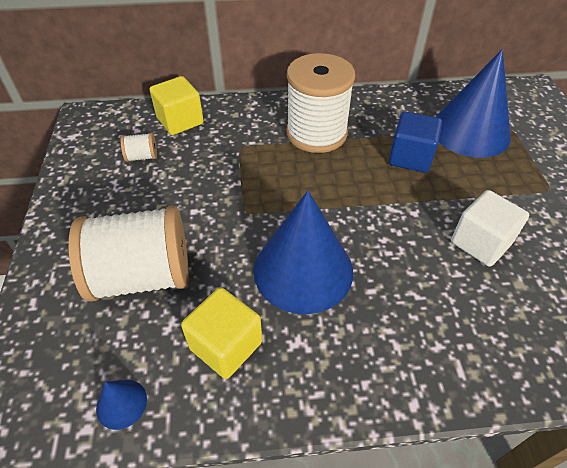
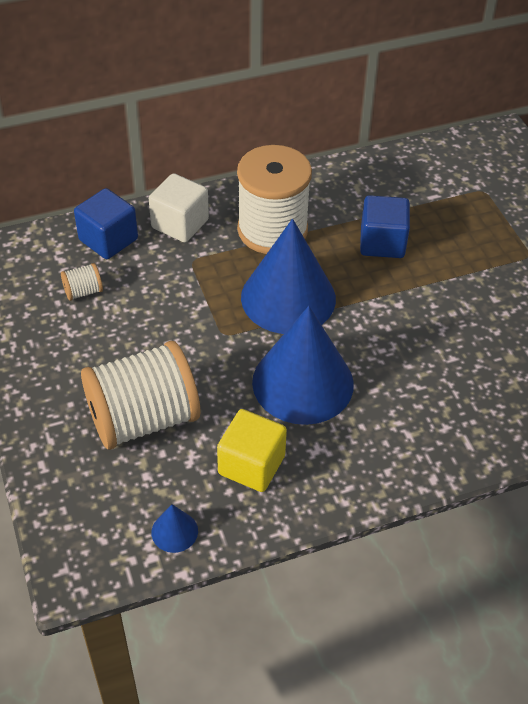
camera: 15 degrees left, 0 degrees up
(180, 121) = (108, 240): yellow cube -> blue cube
(470, 131) = (440, 200): blue cone -> blue cone (288, 297)
(480, 243) = (469, 324): white cube -> white cube (180, 224)

